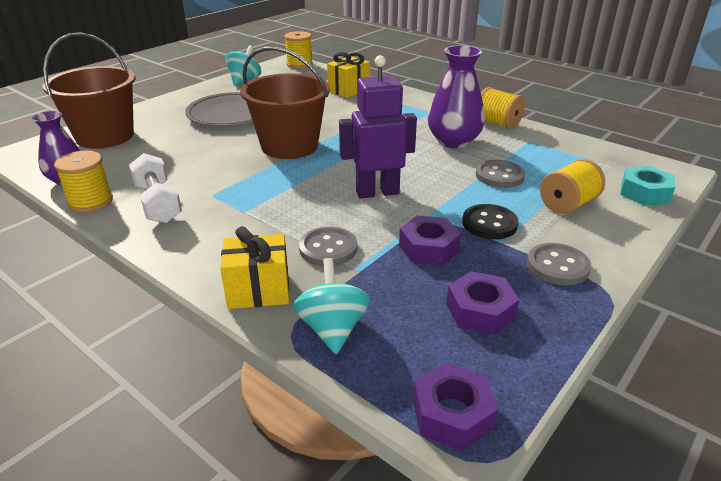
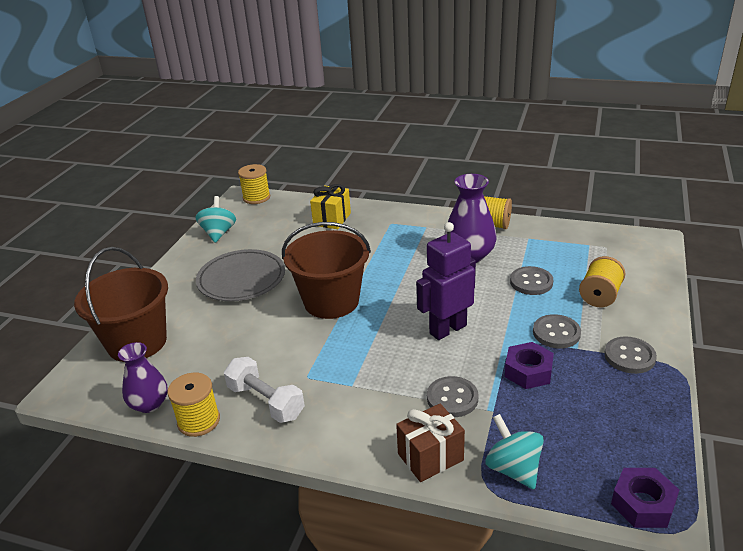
camera: 20 degrees left, 0 degrees up
(258, 291) = (430, 457): yellow gift -> brown gift
(480, 311) = (604, 415): purple nut -> none
(489, 223) = (556, 333): black button -> grey button
(644, 193) = (646, 267): turquoise nut -> none

